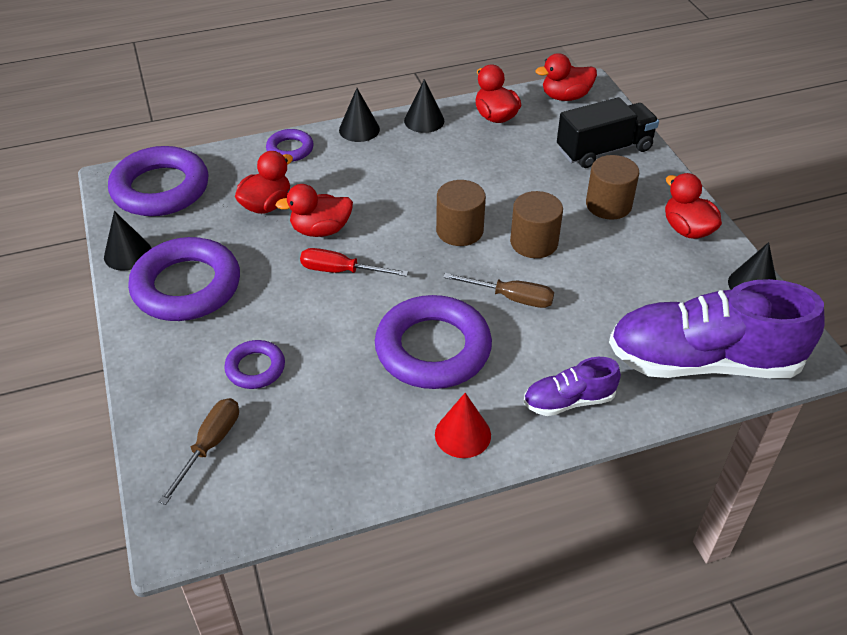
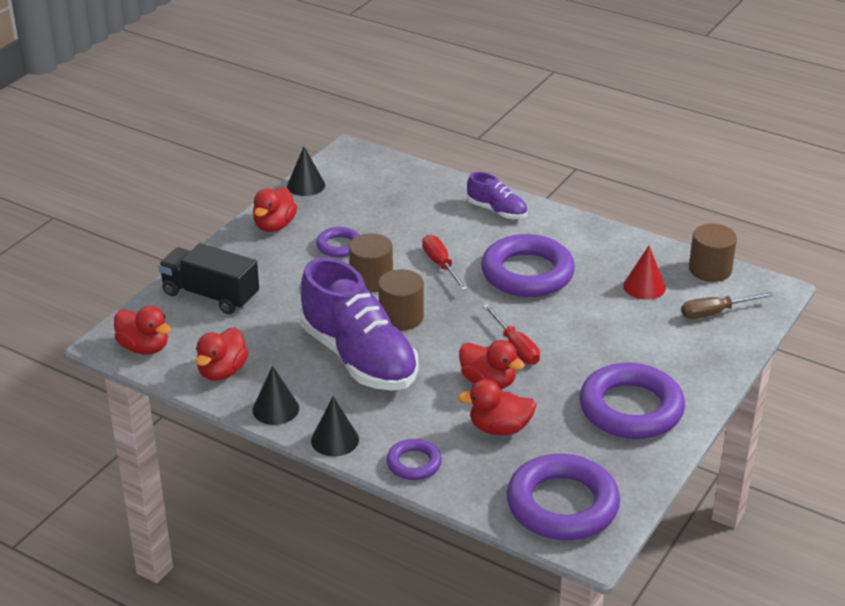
camera: 130 degrees left, 10 degrees down
(128, 254) = (648, 464): black cone -> none
(255, 368) = (644, 331): purple ring -> purple ring (339, 246)
(462, 434) = (572, 233): red cone -> red cone (644, 286)
(511, 298) = (440, 265): brown screwdriver -> red screwdriver
(608, 205) = (285, 266): brown cylinder -> brown cylinder (710, 270)
(703, 361) = (402, 181): purple shoe -> purple shoe (359, 358)

